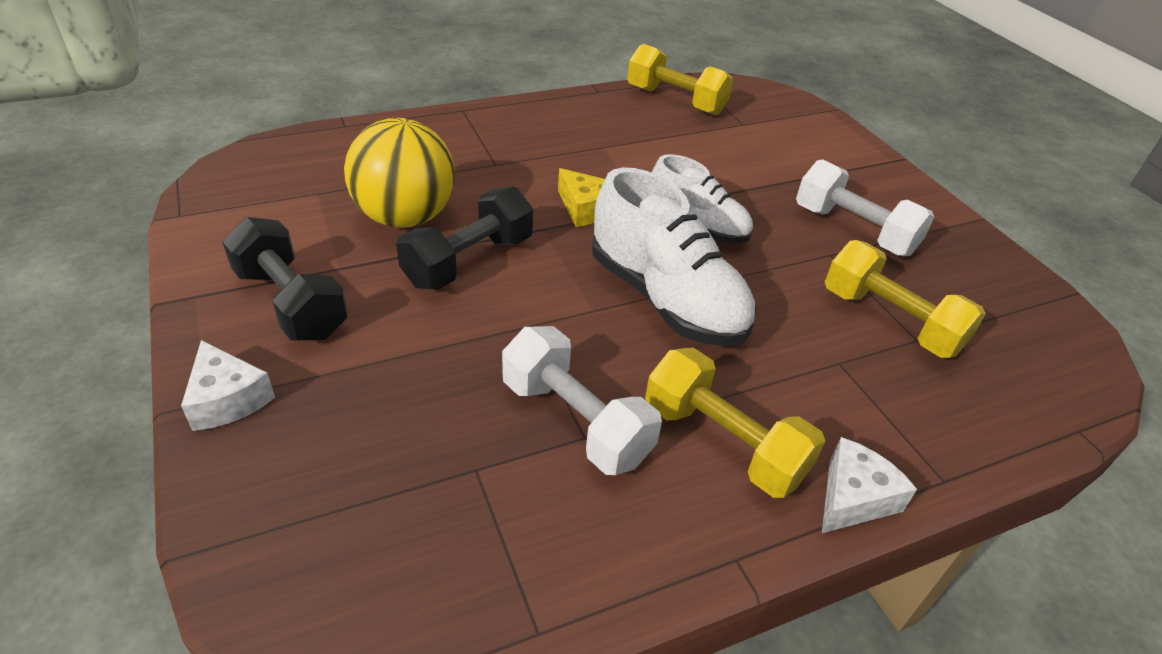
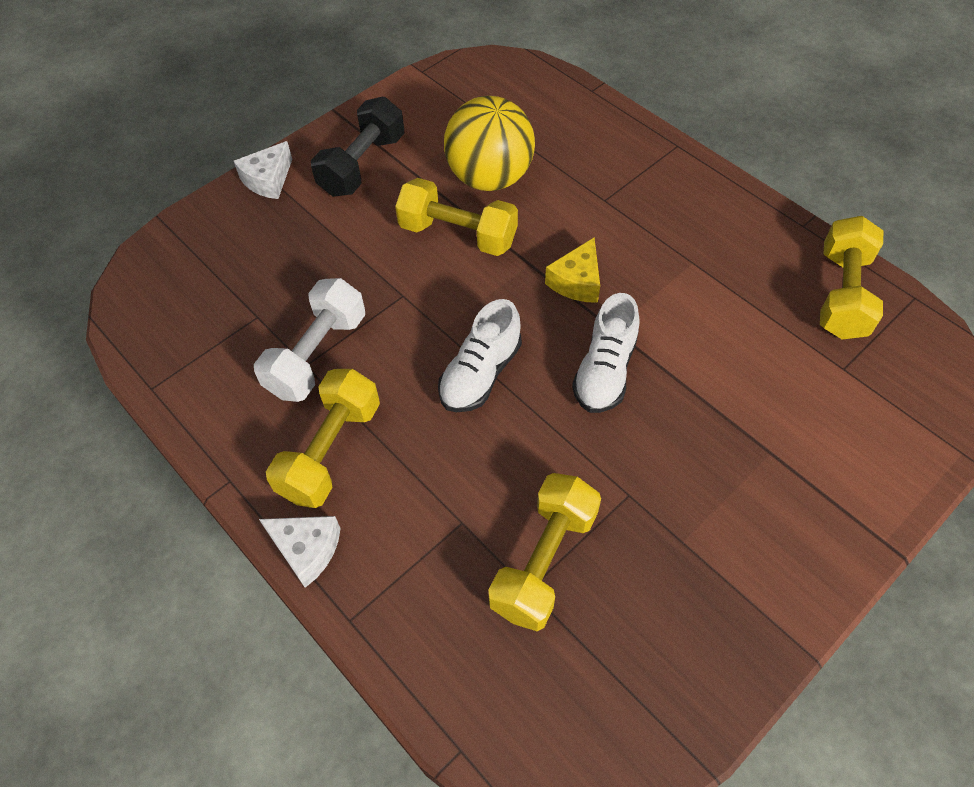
camera: 75 degrees right, 15 degrees up
(468, 261) = (458, 234): black dumbbell -> yellow dumbbell
(666, 299) = (480, 374): white shoe -> white shoe, size x0.64
(854, 230) = (688, 512): white dumbbell -> none

